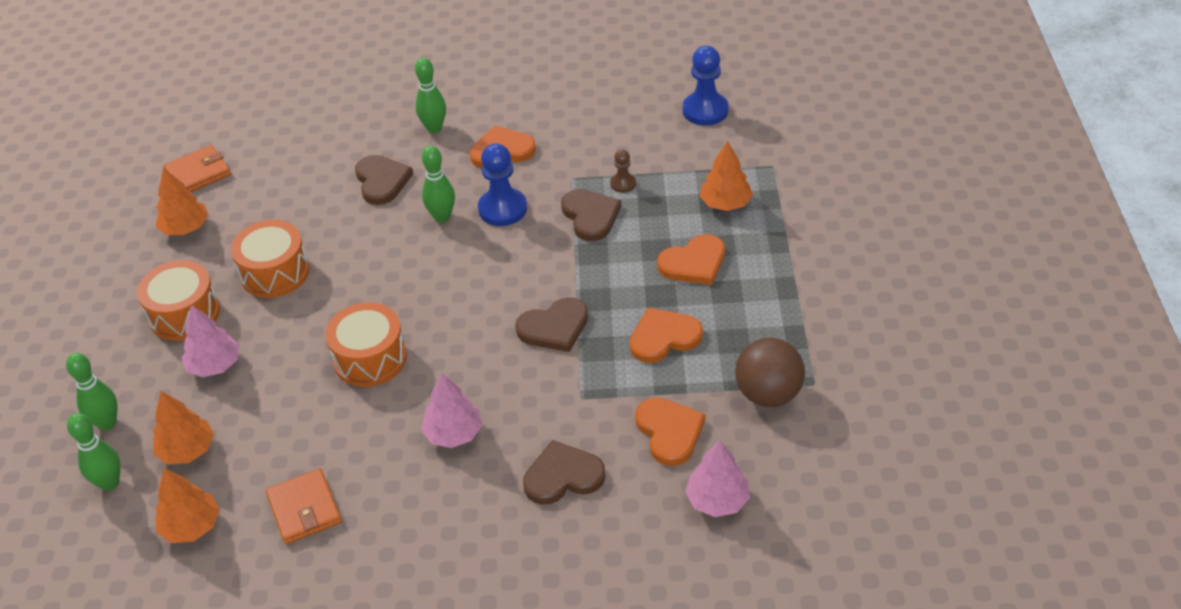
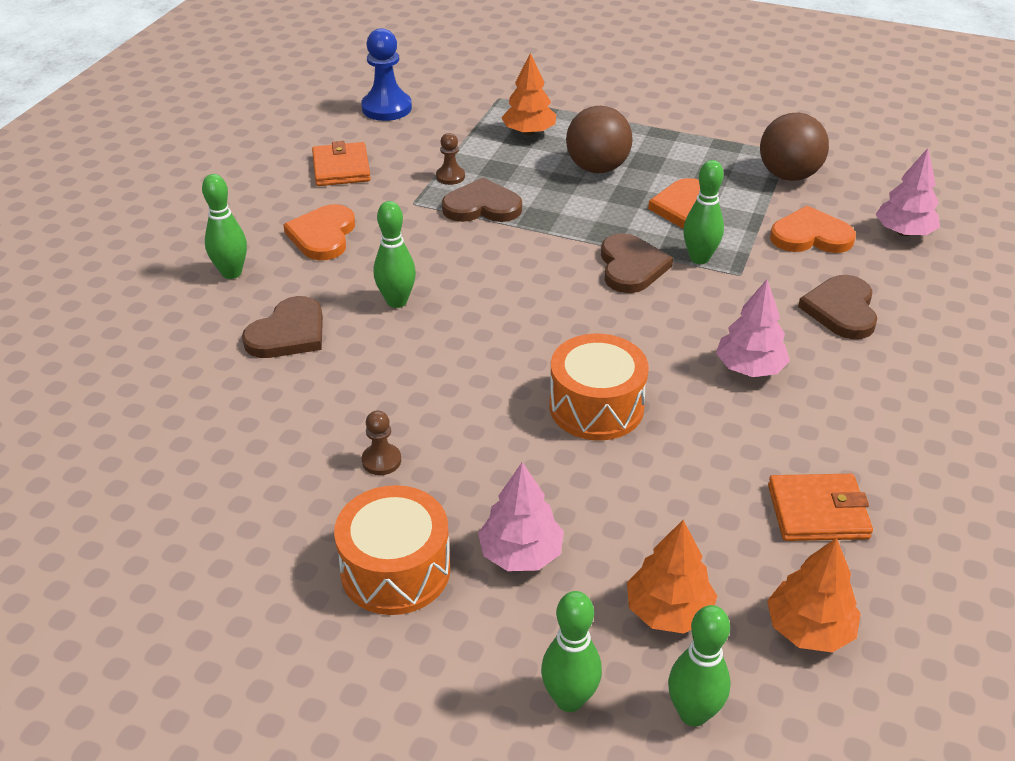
camera: 70 degrees left, 5 degrees down
(185, 228) = (208, 538): orange tree -> none
(198, 173) = (96, 503): orange wallet -> orange wallet (341, 168)
(275, 273) = (381, 461): orange drum -> brown pawn
(382, 181) = (288, 333): brown heart -> brown heart turned 120 degrees clockwise
(502, 209) = (421, 257): blue pawn -> none
(590, 366) = (699, 258): none -> green bowling pin
(694, 263) = (597, 168): orange heart -> brown ball

